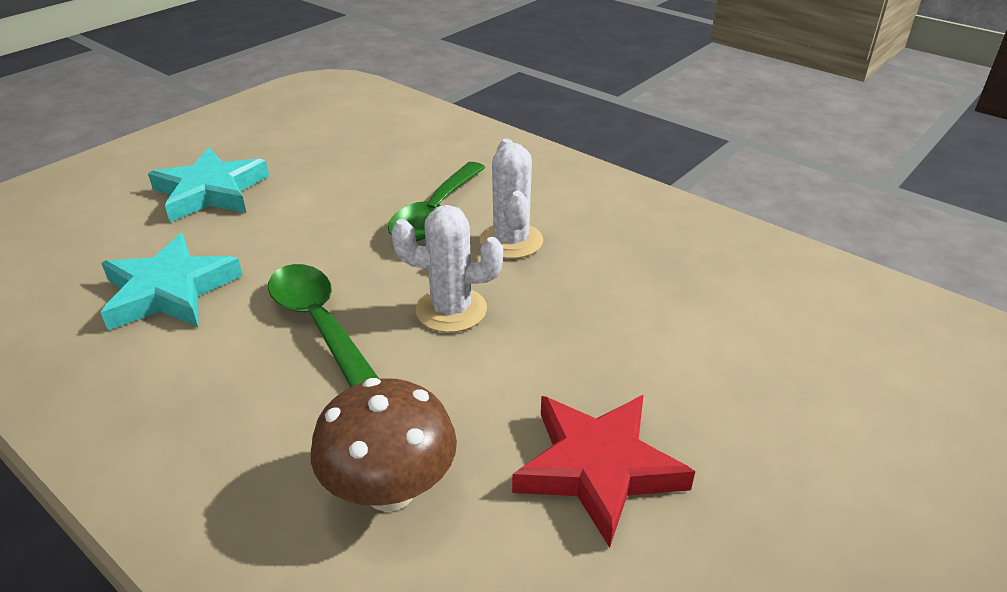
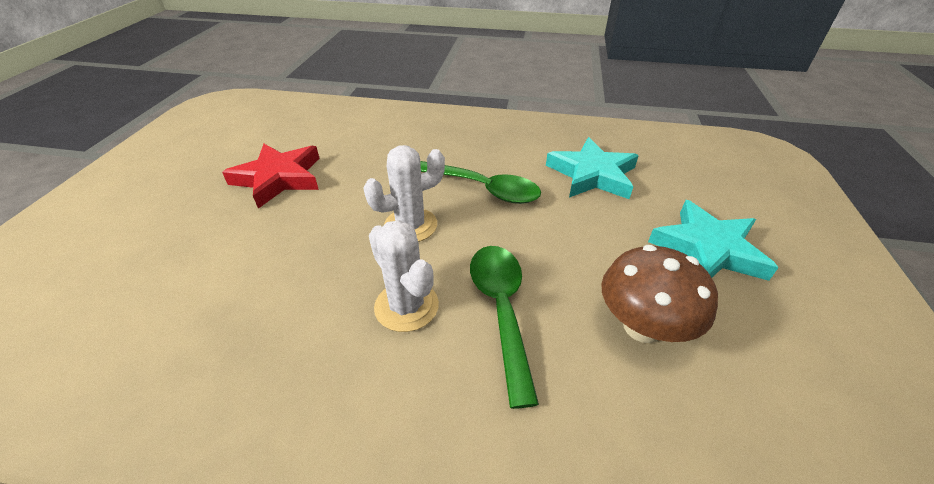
camera: 150 degrees right, 5 degrees up
(390, 490) = (375, 144): brown mushroom -> brown mushroom (642, 327)

